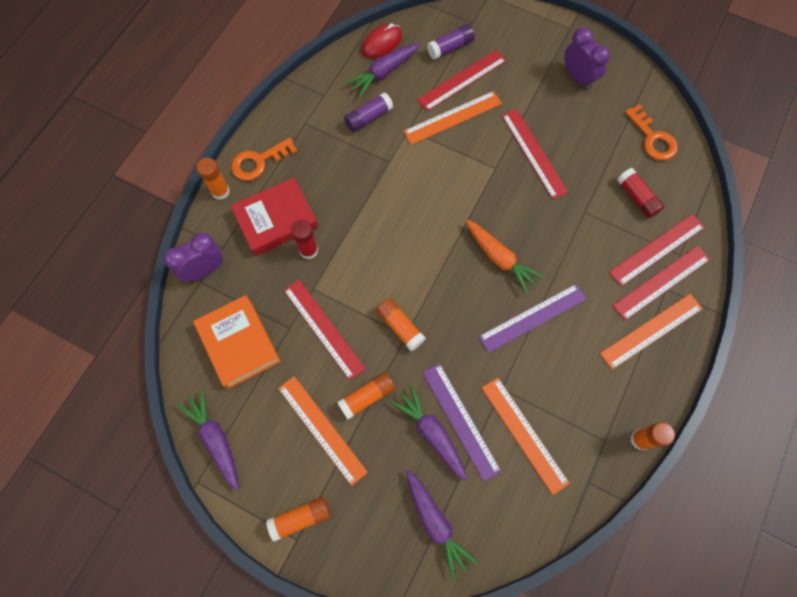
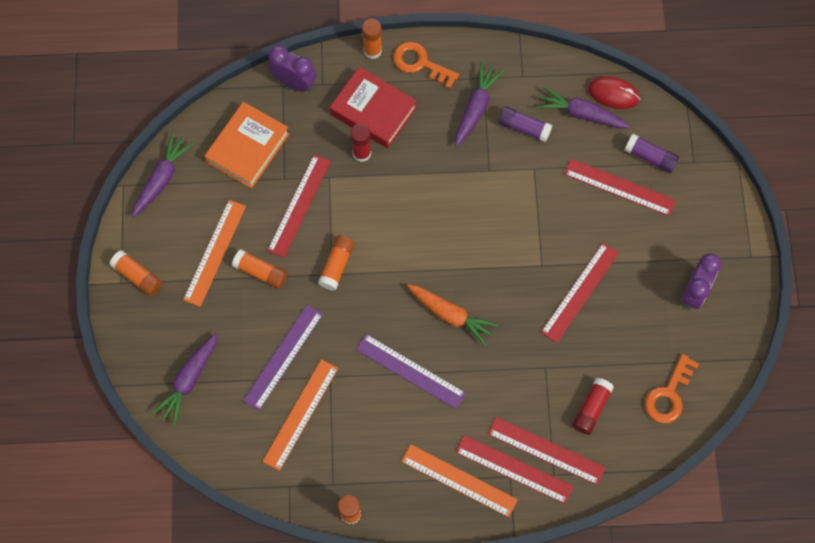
camera: 60 degrees right, 0 degrees up
(431, 433) = (259, 339): purple carrot -> purple carrot (476, 108)
(453, 117) = (572, 200): orange ruler -> none
(499, 258) = (451, 315): orange carrot -> orange carrot turned 75 degrees counterclockwise

